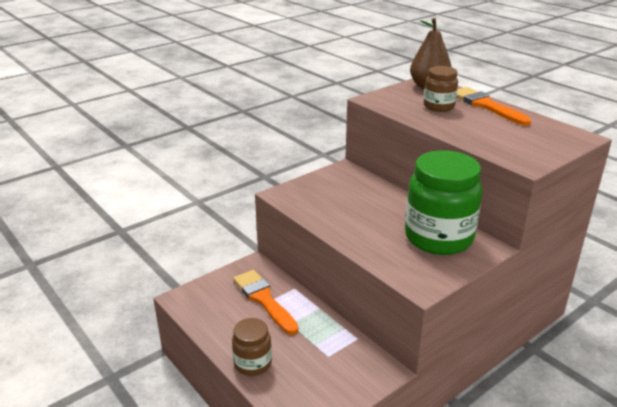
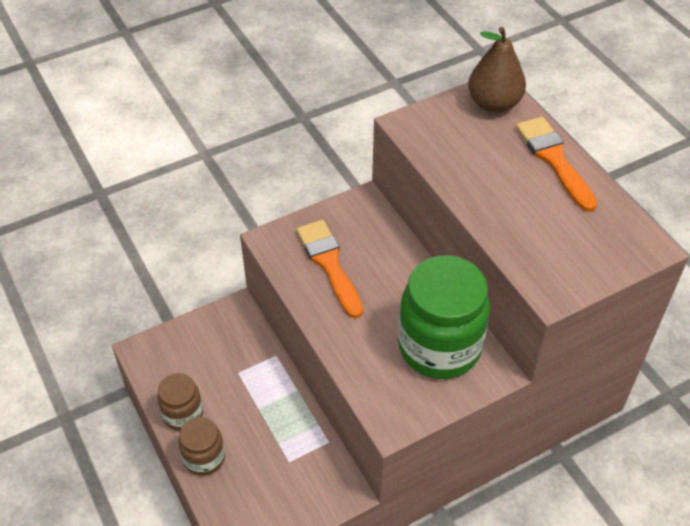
camera: 10 degrees right, 20 degrees up
(264, 299) = (236, 367): orange brush -> orange brush (329, 264)
(439, 107) = (488, 153): brown jar -> brown jar (183, 414)

